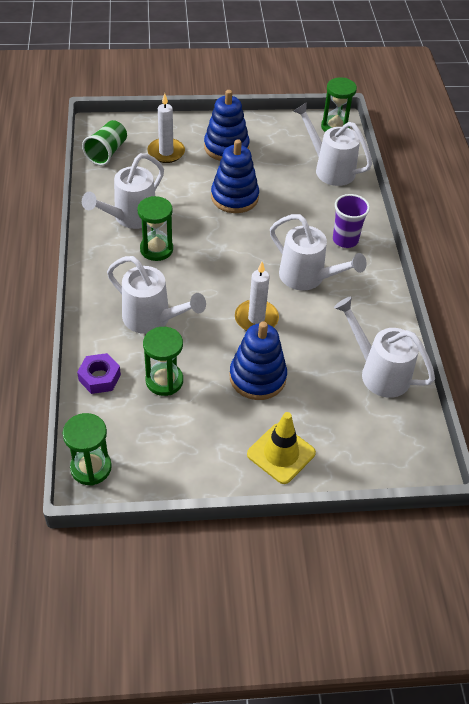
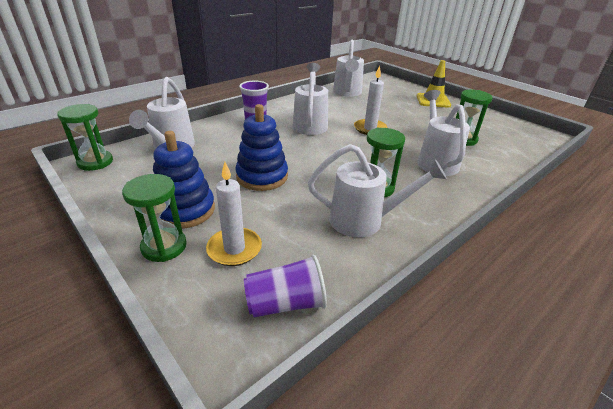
camera: 125 degrees left, 15 degrees down
(91, 467) = (544, 138): green hourglass -> green hourglass (164, 246)
(99, 377) = (506, 160): purple nut -> none
(107, 152) = (285, 303): green cup -> purple cup
(257, 377) = (406, 117): blue stacking toy -> none

